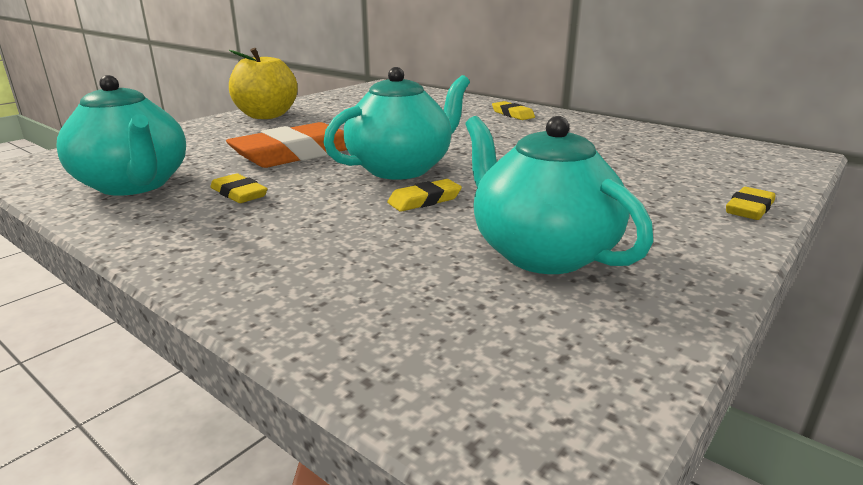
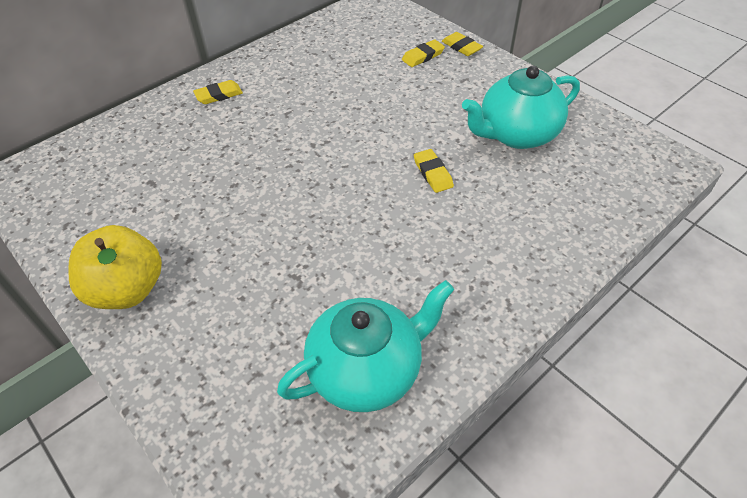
camera: 80 degrees left, 25 degrees up
(239, 193) = (403, 283): yellow eraser -> yellow eraser (423, 56)
(295, 154) = (300, 251): orange eraser -> none
(401, 168) = (361, 181): turquoise teapot -> none

